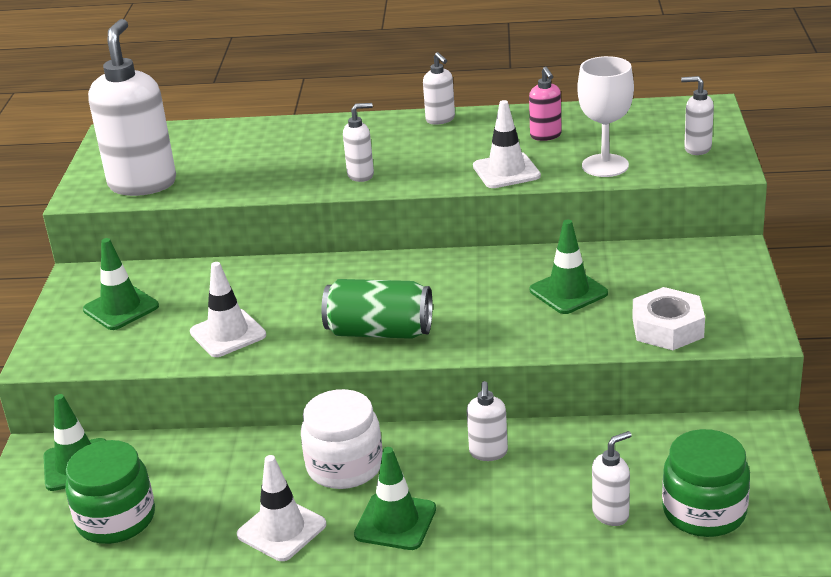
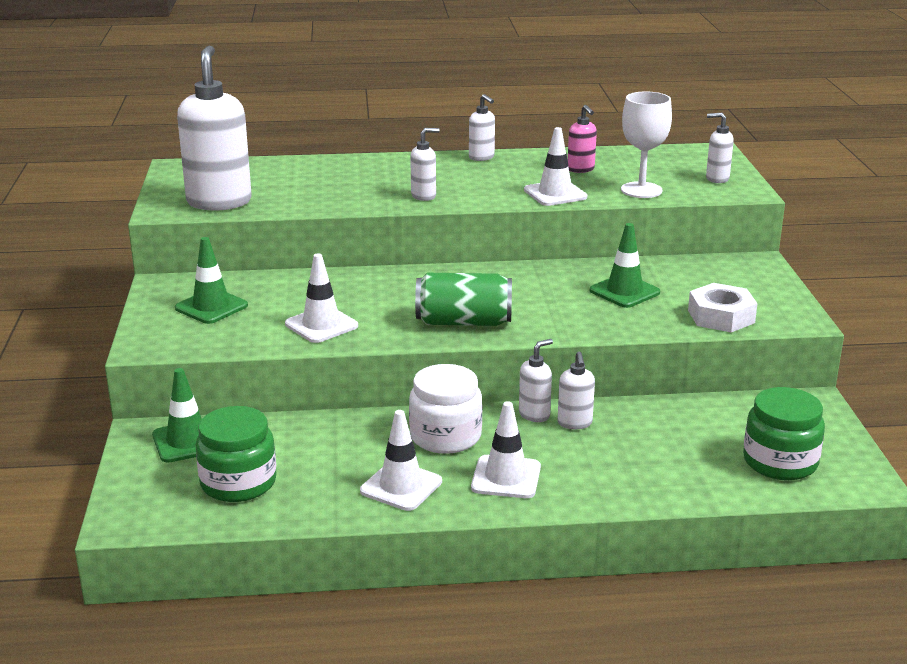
camera: 10 degrees left, 5 degrees down
(395, 522) = (506, 477): green traffic cone -> white traffic cone
(611, 514) = (699, 466): white soap dispenser -> white soap dispenser (534, 415)

